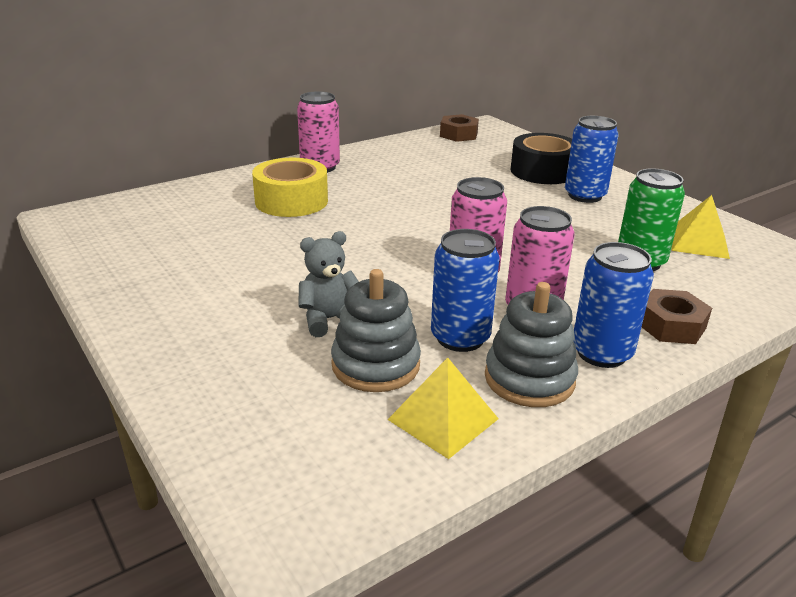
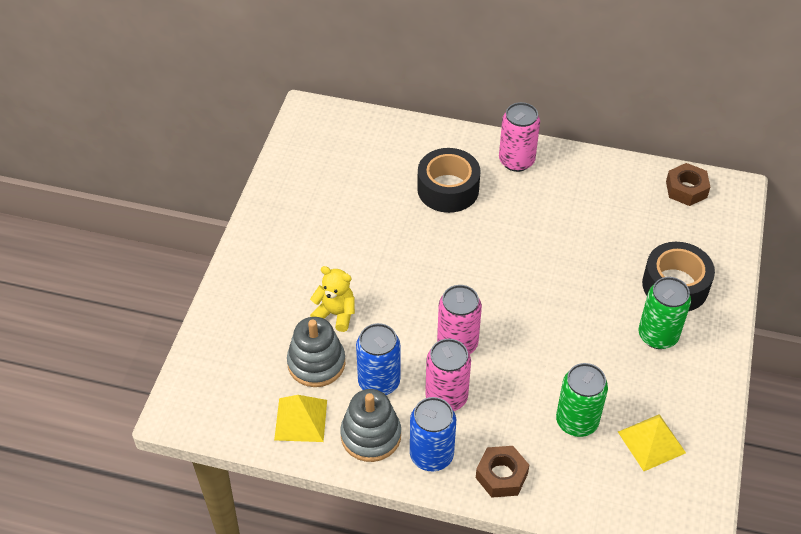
camera: 50 degrees right, 20 degrees up
(291, 201) = (448, 189): yellow tape -> black tape
(329, 319) = (335, 314): grey teddy bear -> yellow teddy bear
(585, 195) = (658, 336): blue can -> green can

